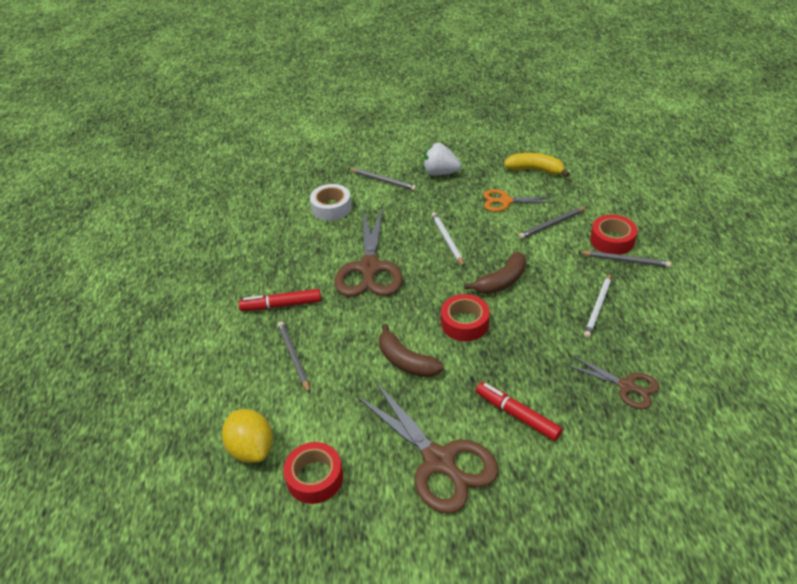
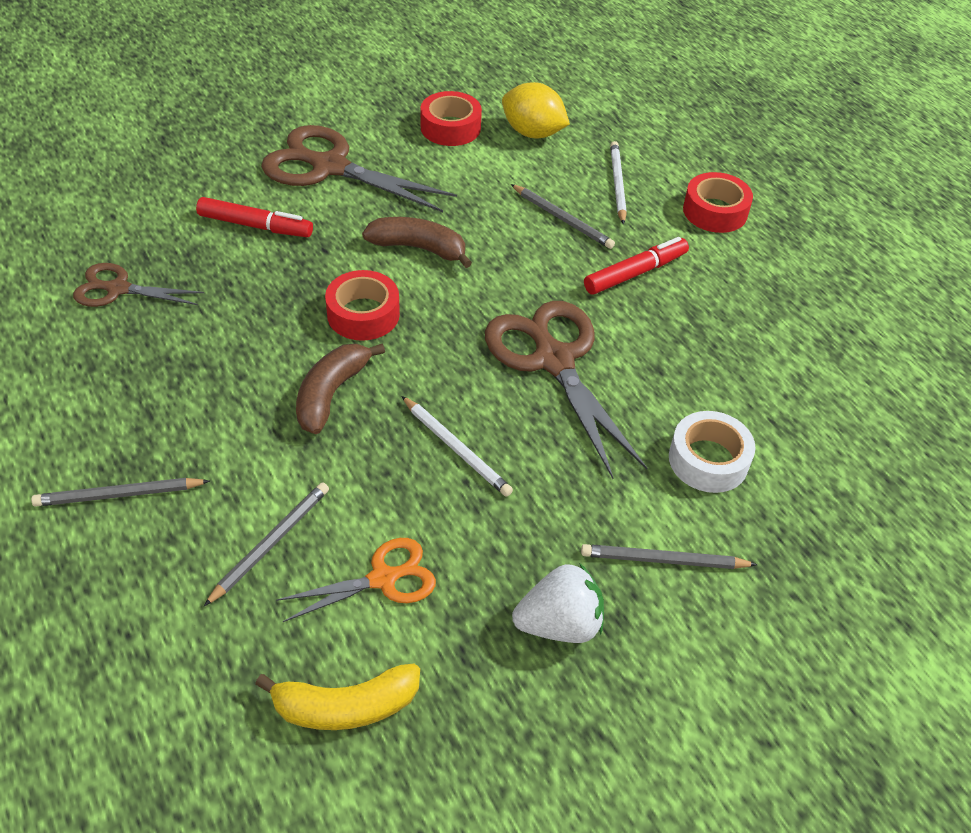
camera: 150 degrees right, 5 degrees up
(598, 307) = (164, 391): white pencil -> white pencil (617, 184)
(612, 240) = (146, 536): red tape -> red tape (715, 211)

